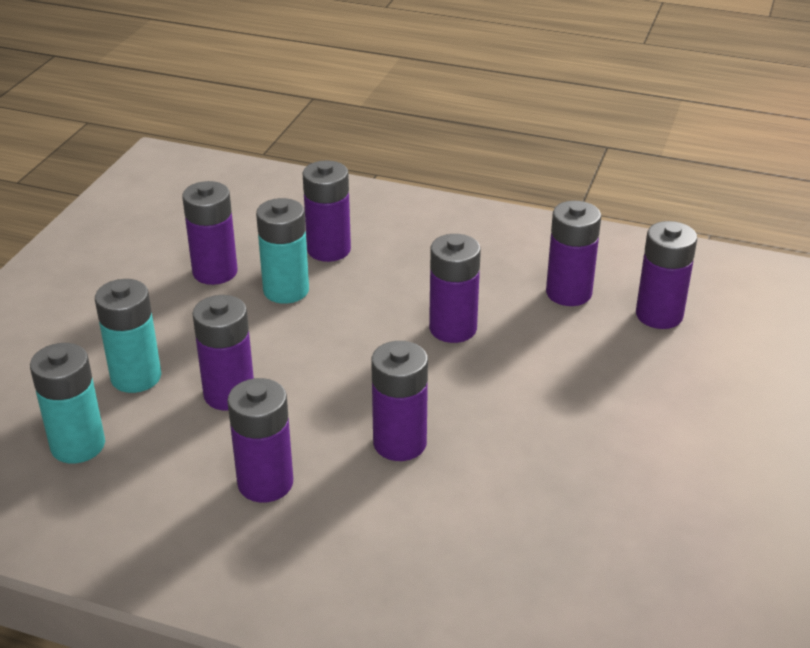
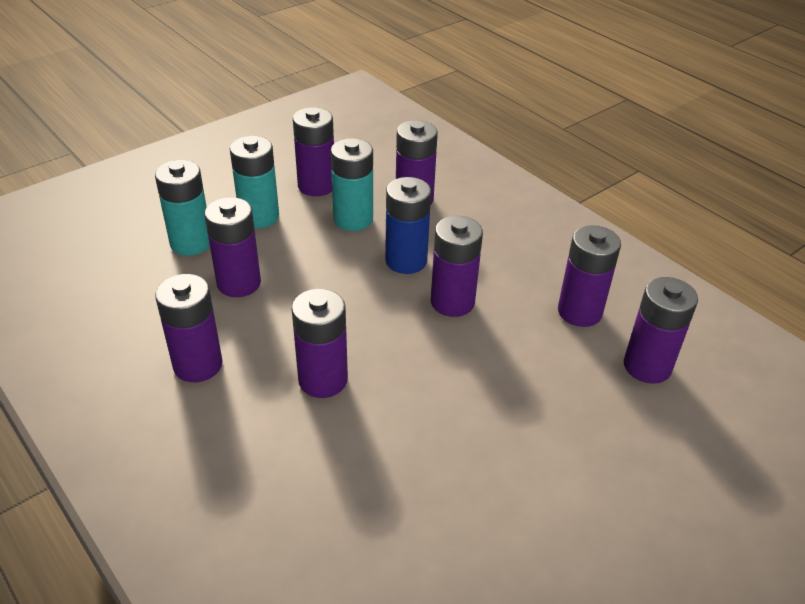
camera: 30 degrees right, 5 degrees up
(78, 445) = (108, 277): turquoise battery -> turquoise battery (259, 217)
(375, 309) = (406, 261): none -> blue battery

